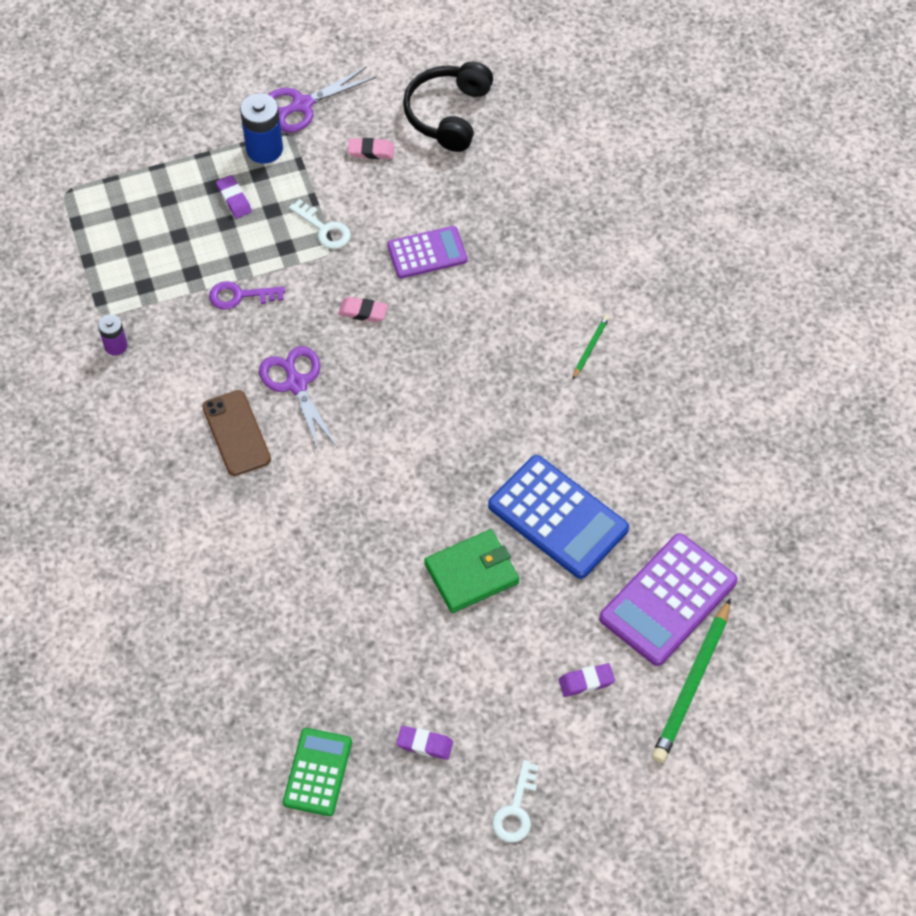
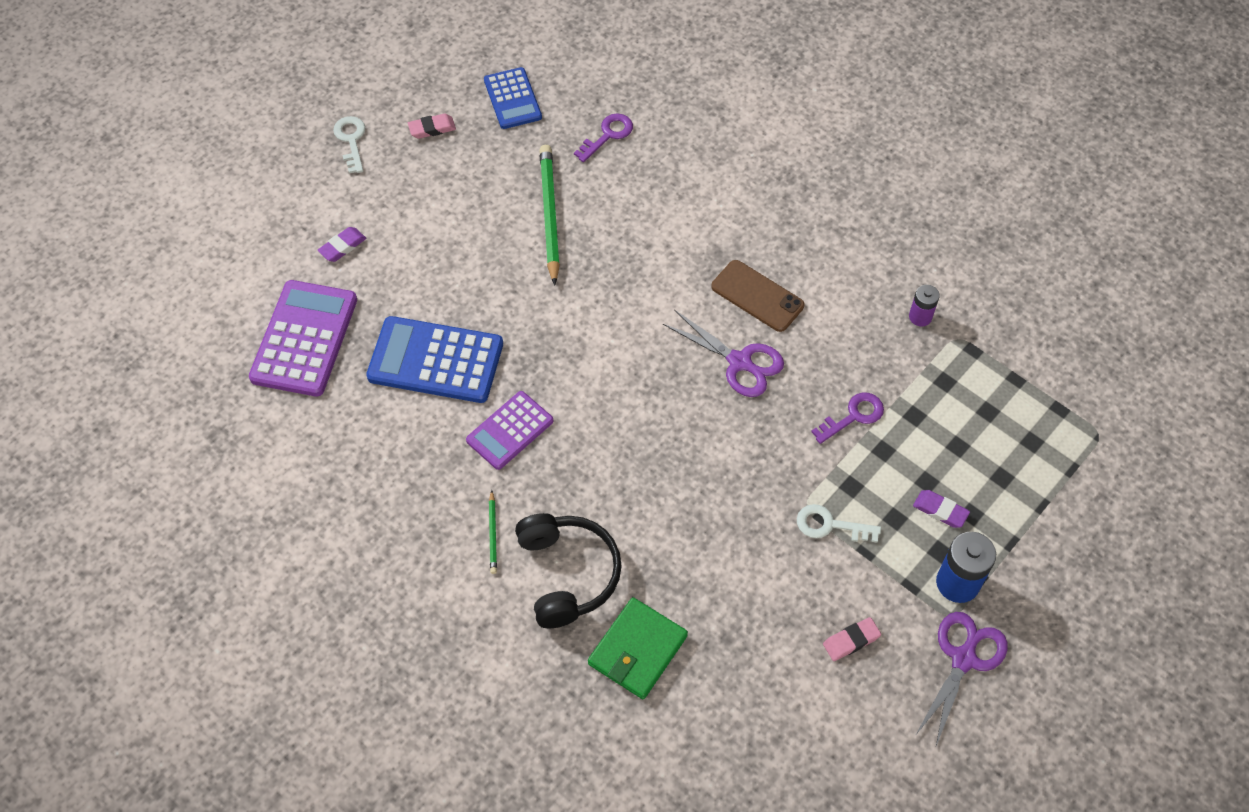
camera: 150 degrees right, 0 degrees up
(250, 673) = (608, 135): none -> purple key
(317, 772) = (512, 99): green calculator -> blue calculator
(363, 312) = (730, 459): pink eraser -> pink eraser (432, 128)
(424, 744) = (445, 150): purple eraser -> none
(427, 253) = (713, 552): purple calculator -> purple calculator (510, 430)
(448, 114) = (805, 735): black headphones -> black headphones (567, 574)
(471, 573) = (483, 282): green wallet -> green wallet (637, 650)
(692, 685) = (254, 284): green pencil -> green pencil (549, 214)

